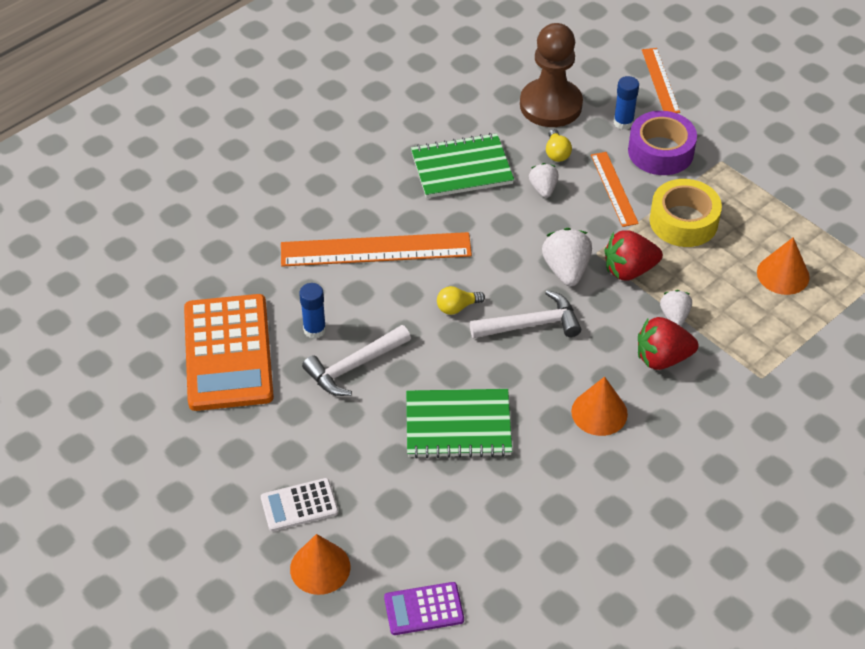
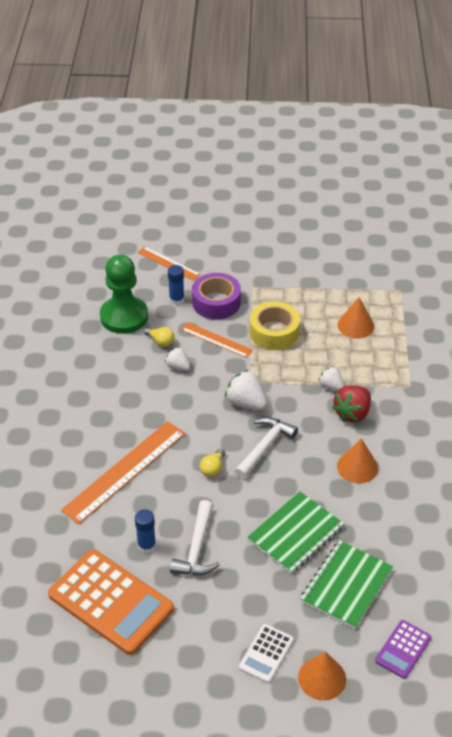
camera: 45 degrees left, 5 degrees down
(461, 168) = (117, 387): green notebook -> green notebook (346, 586)
(550, 105) = (124, 316): brown pawn -> green pawn
(629, 270) = (278, 379): red strawberry -> none

